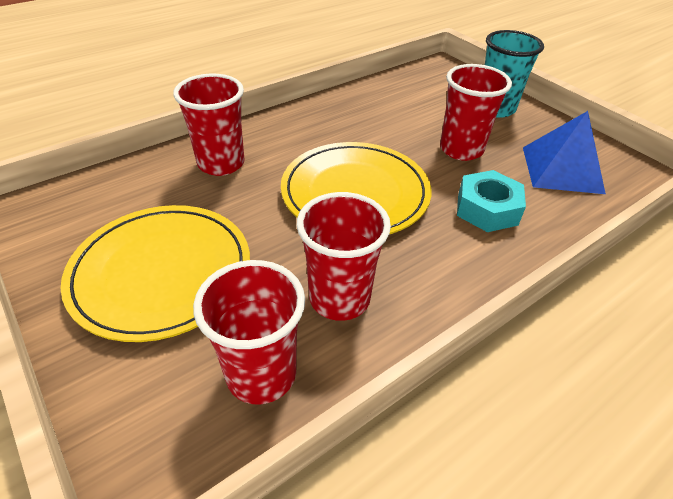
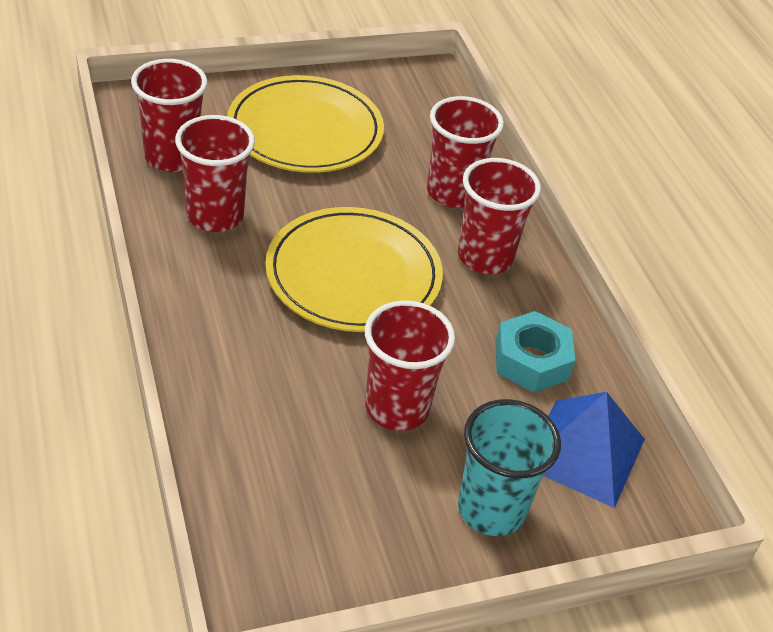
camera: 105 degrees right, 0 degrees up
(291, 138) = (485, 257): none -> red cup
(487, 209) = (269, 372): turquoise nut -> turquoise nut (531, 361)
(562, 169) = (304, 497): blue pyramid -> blue pyramid (584, 452)

